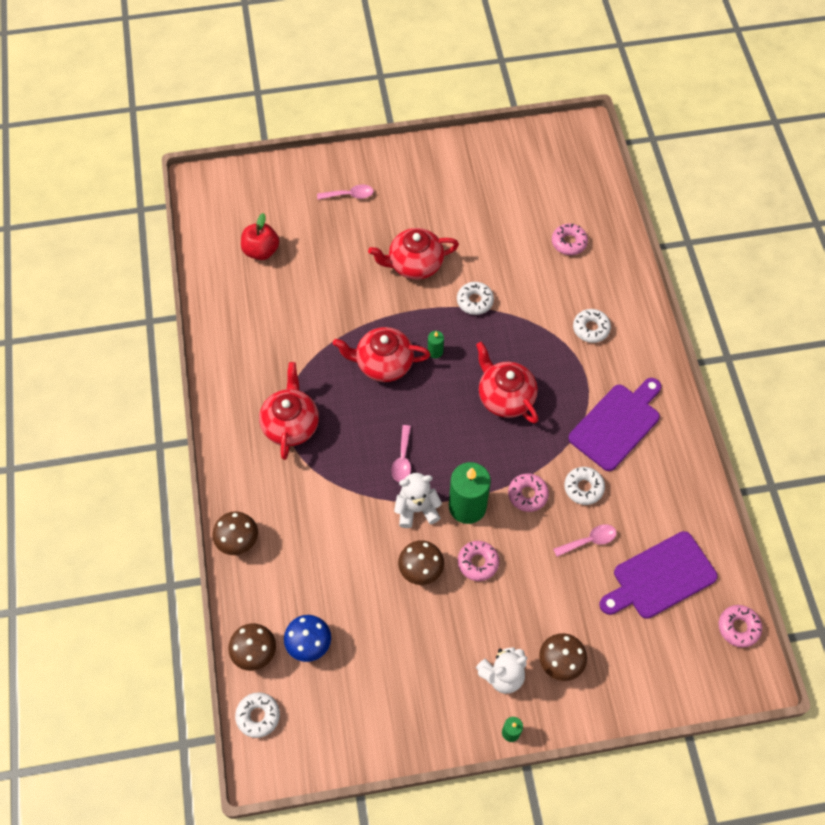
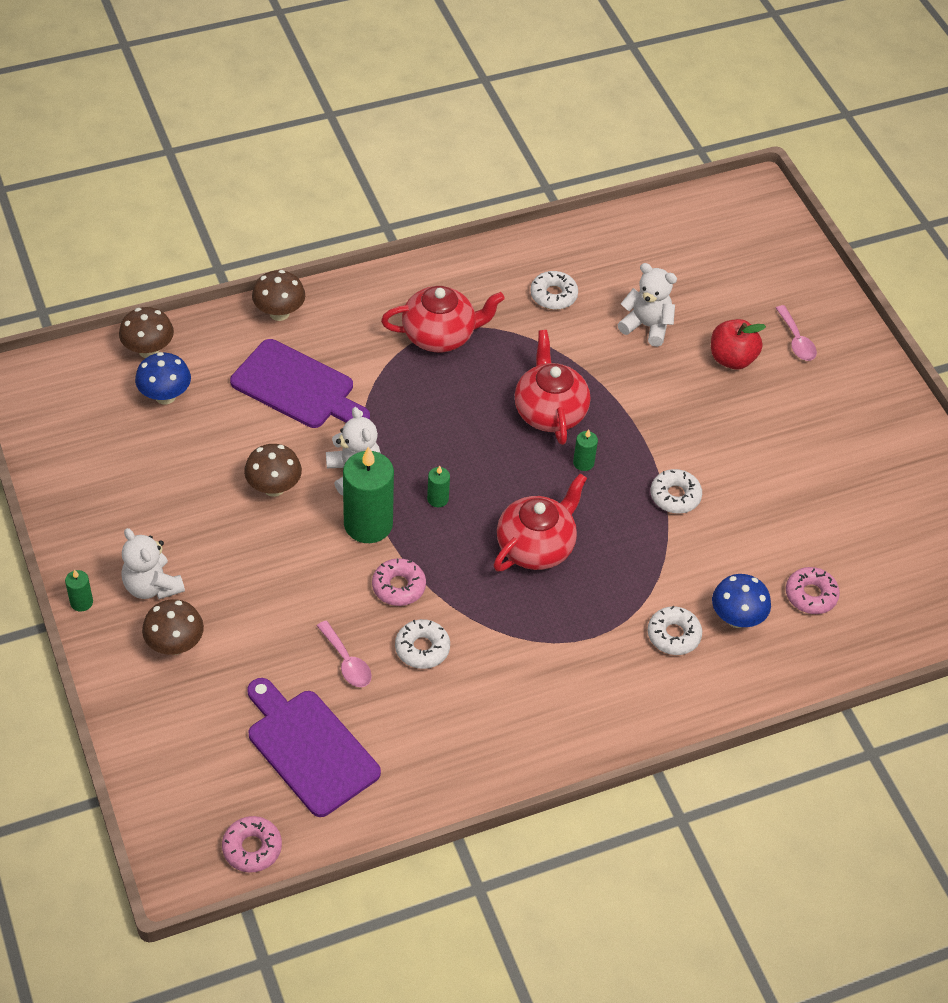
camera: 75 degrees right, 10 degrees down
(258, 716) = (77, 365): white donut -> white donut (553, 295)
(261, 251) = (677, 267): red apple -> red apple (732, 359)
(314, 283) = (646, 326): none -> white teddy bear
(402, 459) = (419, 450): pink spoon -> none
(414, 264) = (711, 423): red teapot -> none
(451, 454) = (437, 499): none -> green candle
(478, 562) = (294, 544): pink donut -> none
(582, 289) = (736, 618): none -> blue mushroom
(617, 424) = (528, 679): purple cutting board -> purple cutting board (297, 387)

